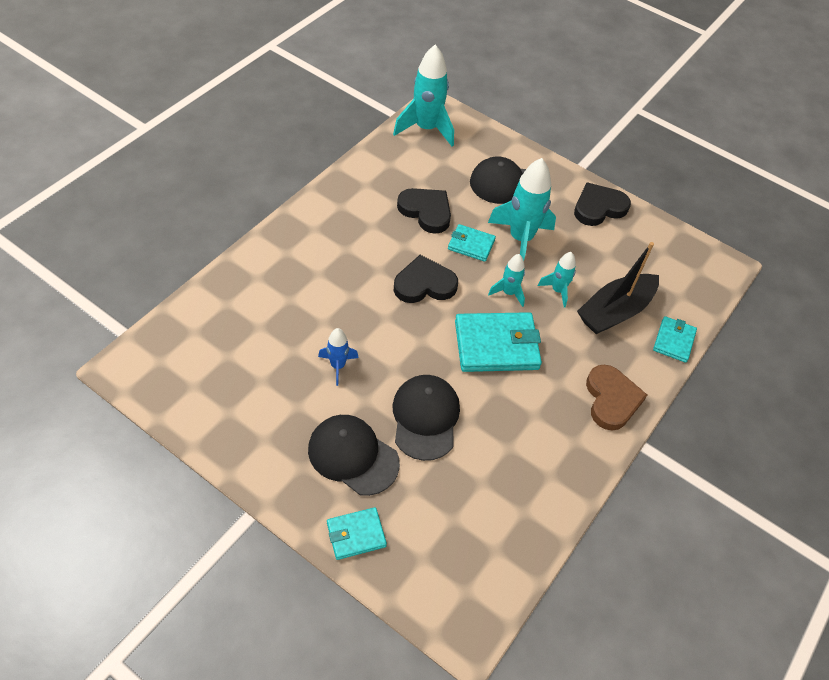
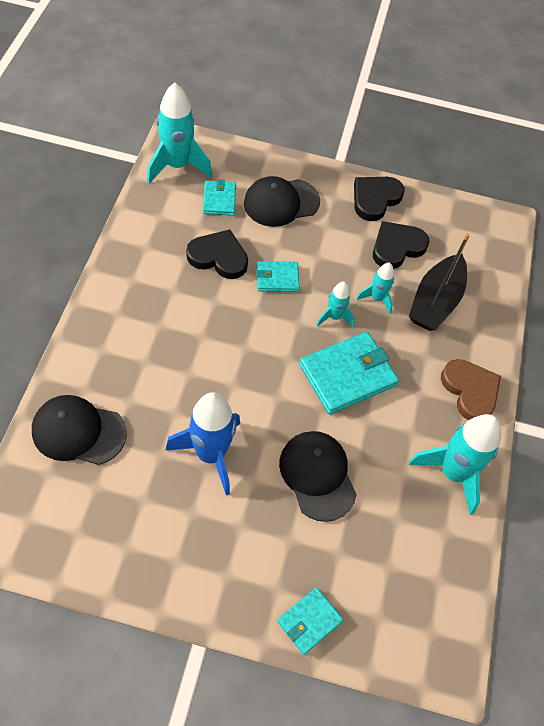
camera: 25 degrees left, 5 degrees up
(338, 366) = (210, 454): blue rocket -> blue rocket, size x1.90
(353, 456) = (269, 542): black cap -> black cap (78, 431)
(424, 284) = (252, 336): black heart -> black heart (397, 247)
(520, 239) = (320, 256): turquoise rocket -> turquoise rocket (452, 472)
(674, 341) = (496, 312): turquoise wallet -> turquoise wallet (219, 200)

